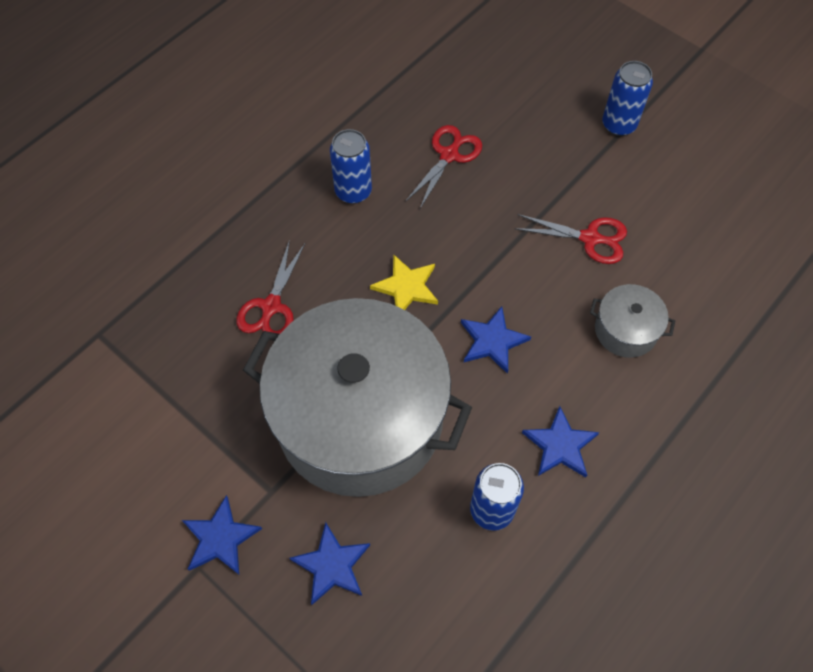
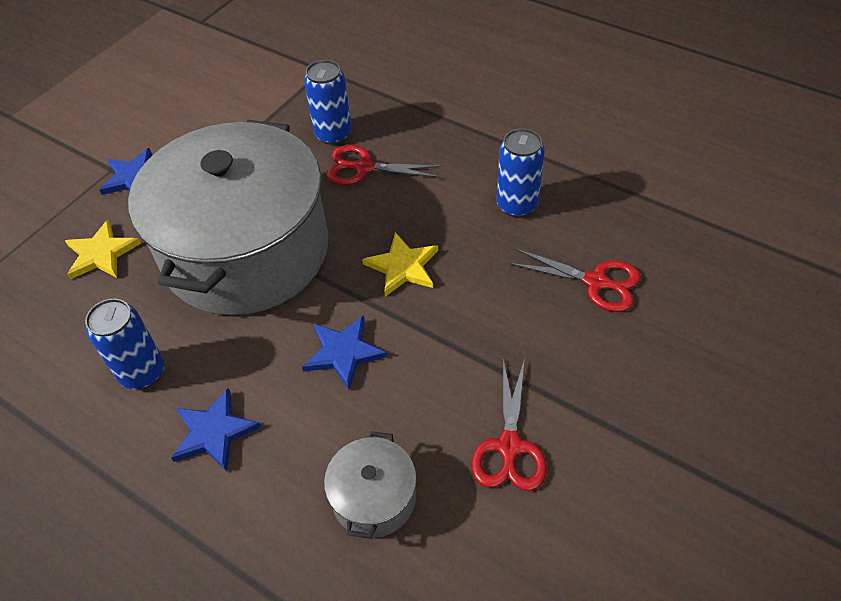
camera: 85 degrees right, 10 degrees down
(332, 565) = (101, 253): blue star -> yellow star
(618, 125) = (723, 473): blue can -> blue can (333, 134)

